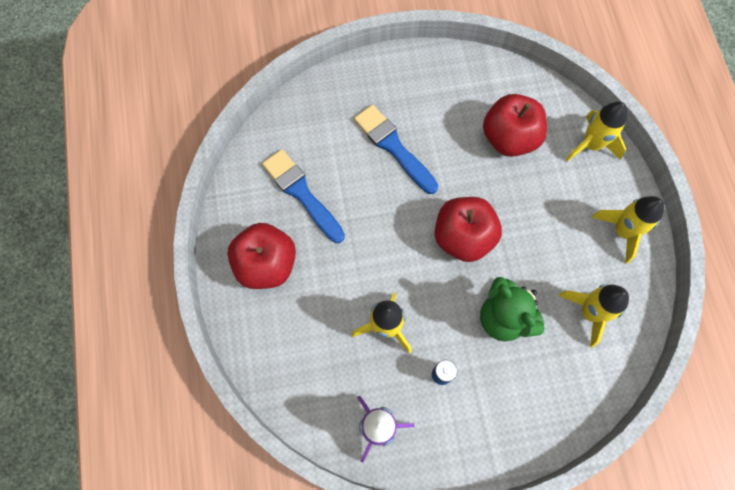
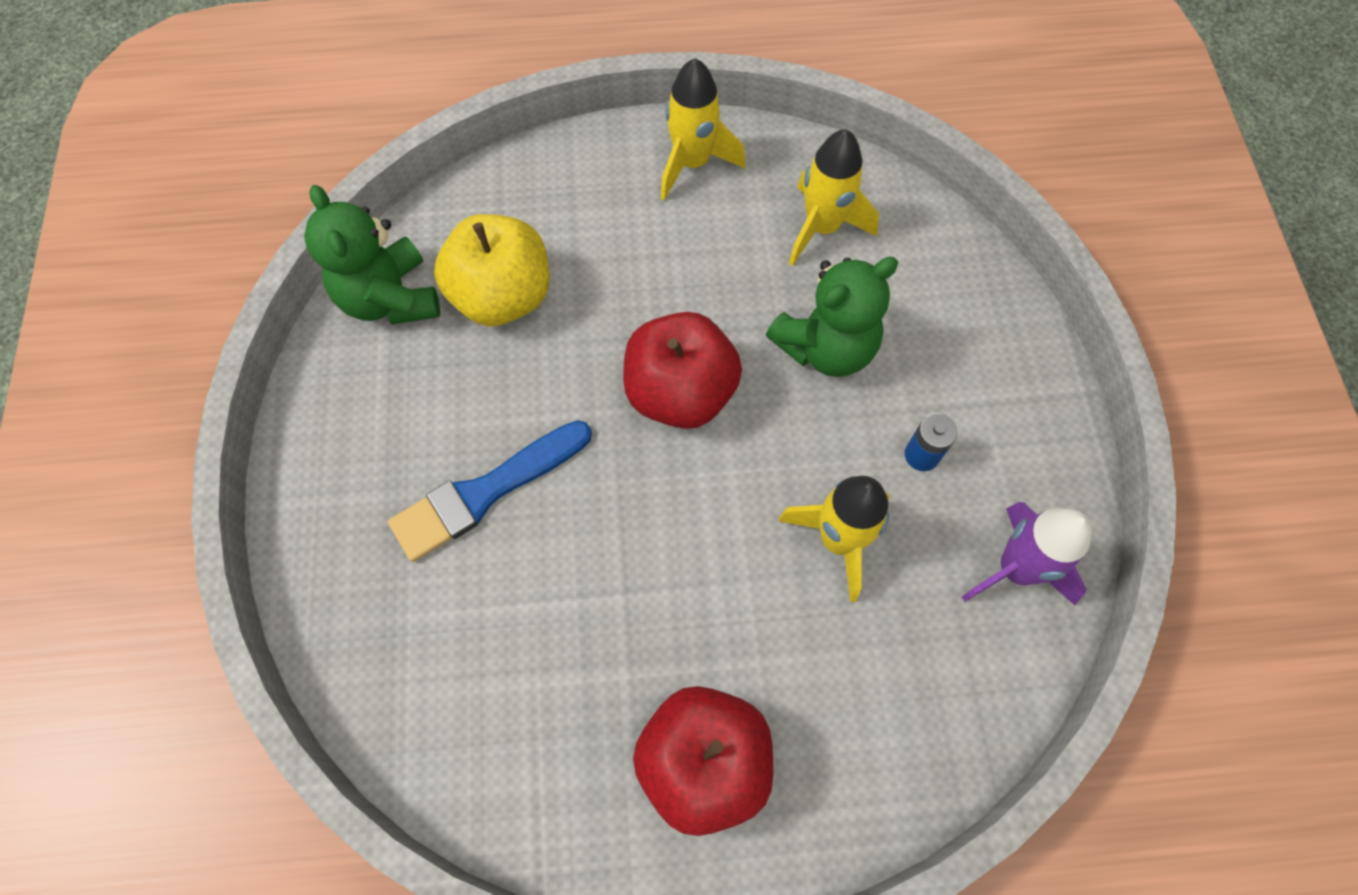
camera: 85 degrees left, 5 degrees down
(302, 193) = (558, 679): blue brush -> none
(498, 83) = (390, 298): none -> green teddy bear
(509, 138) = (503, 296): red apple -> yellow apple
(591, 145) = (537, 180): yellow rocket -> none

